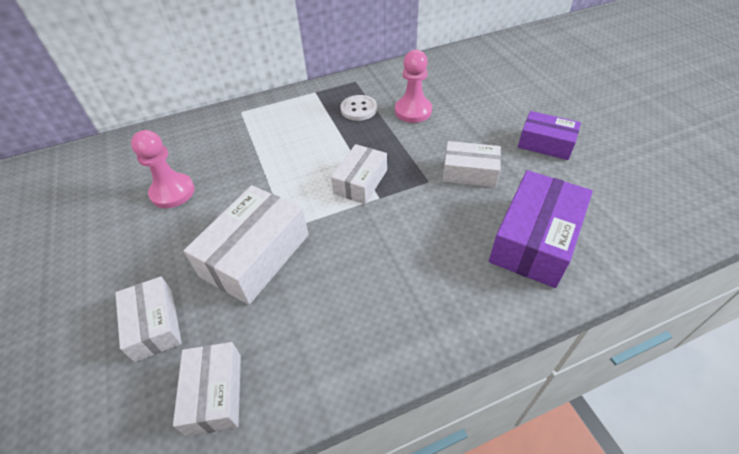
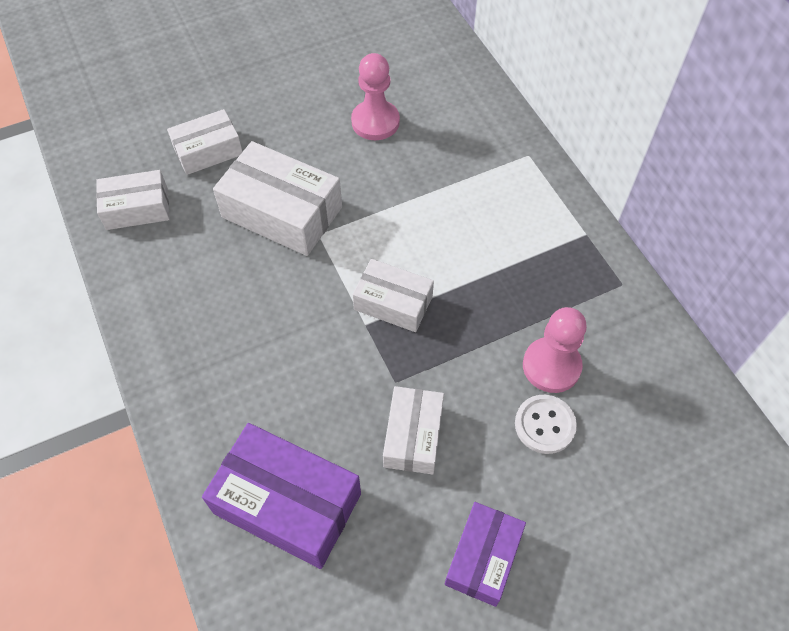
camera: 85 degrees right, 10 degrees up
(359, 109) = (548, 293): white button -> white button (544, 425)

